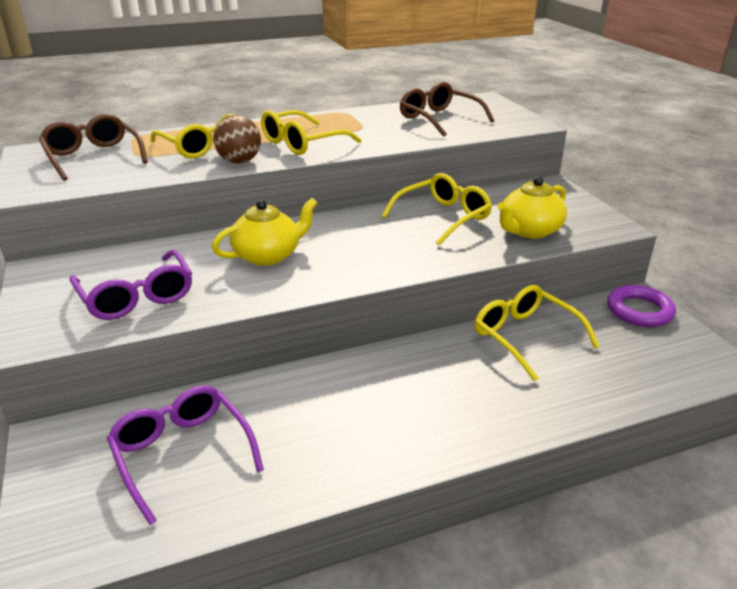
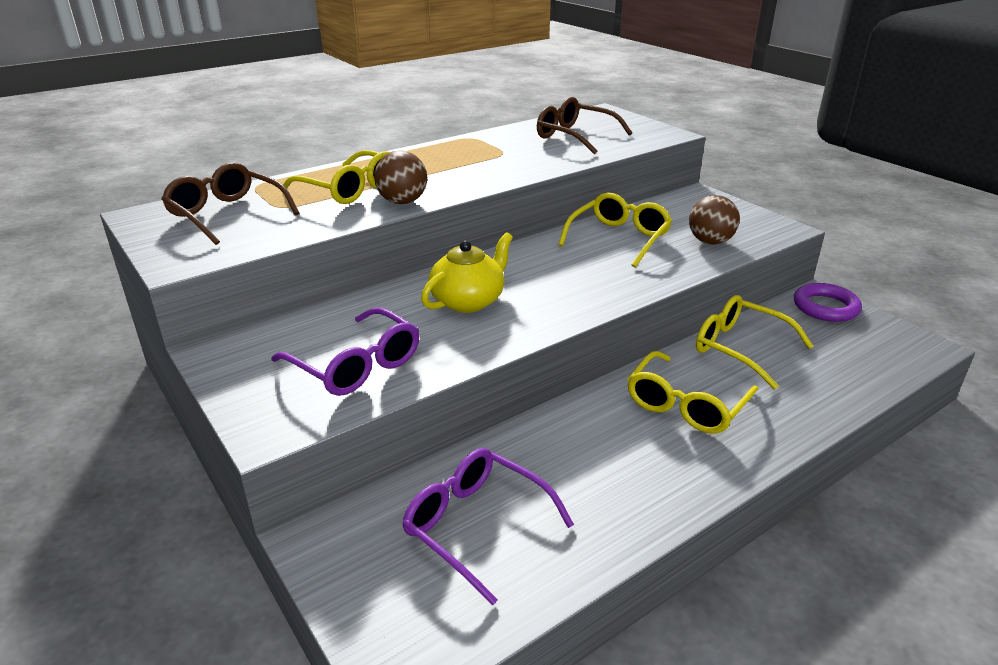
camera: 15 degrees left, 0 degrees up
(302, 143) = (454, 175): yellow glasses -> yellow glasses (686, 404)
(529, 231) = (710, 242): yellow teapot -> brown ball

